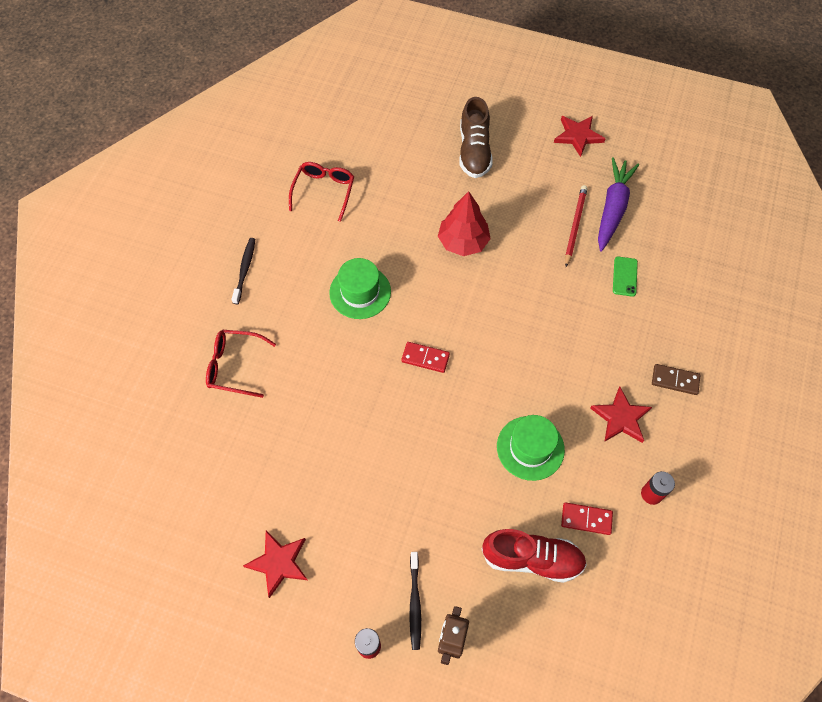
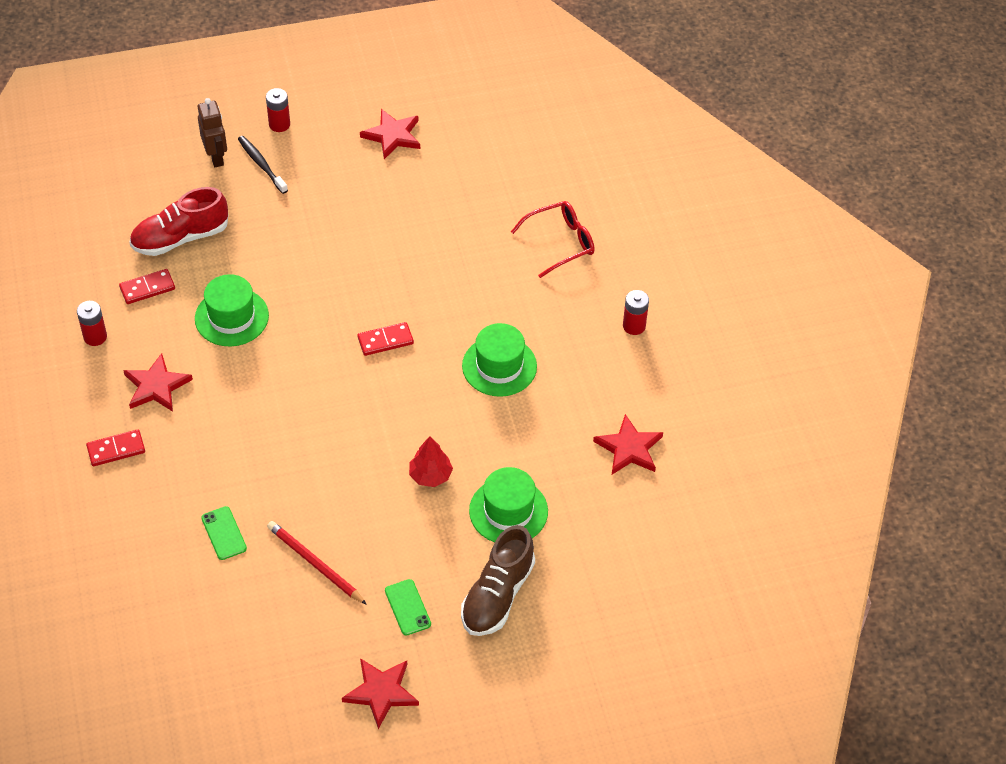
camera: 145 degrees right, 10 degrees down
(245, 270) = (634, 326): black toothbrush -> red battery
(324, 191) = (629, 448): red glasses -> red star
(430, 194) = (508, 511): none -> green hat
(463, 242) = (430, 475): red tree -> red tree, size x0.65
(474, 151) = (497, 595): brown shoe -> brown shoe turned 120 degrees counterclockwise
(532, 171) = (407, 607): none -> green phone
(575, 226) = (315, 564): red pencil -> red pencil turned 150 degrees clockwise
(612, 208) = (281, 611): purple carrot -> none
(675, 380) = (116, 449): brown domino -> red domino

